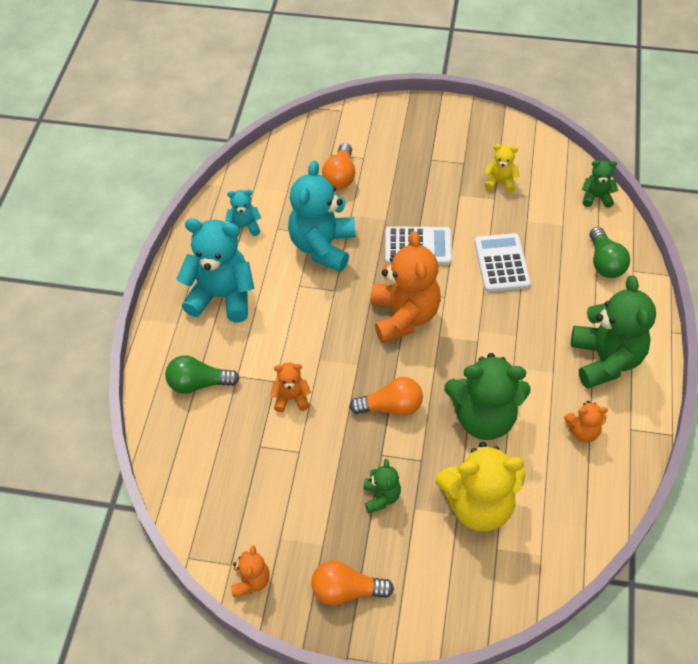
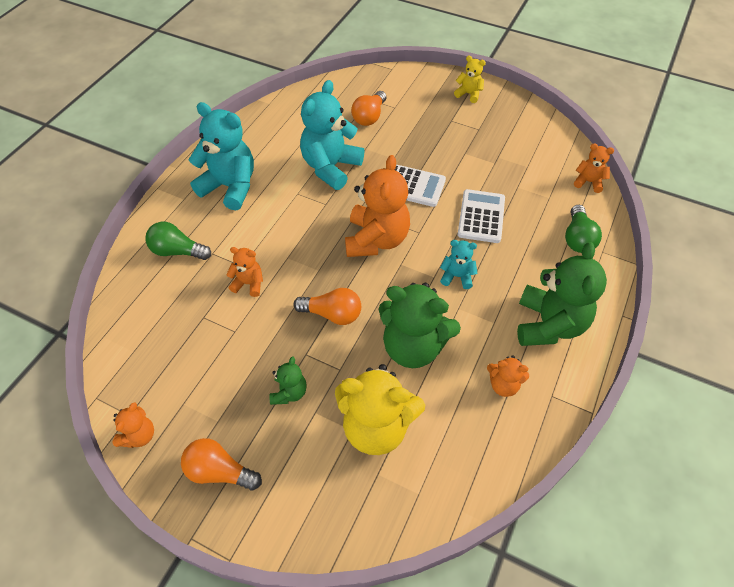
camera: 15 degrees right, 0 degrees up
(244, 226) = (273, 137): turquoise teddy bear -> turquoise teddy bear (457, 276)
(500, 182) = (505, 150): yellow teddy bear -> yellow teddy bear (469, 94)
(596, 197) = (588, 182): green teddy bear -> orange teddy bear

